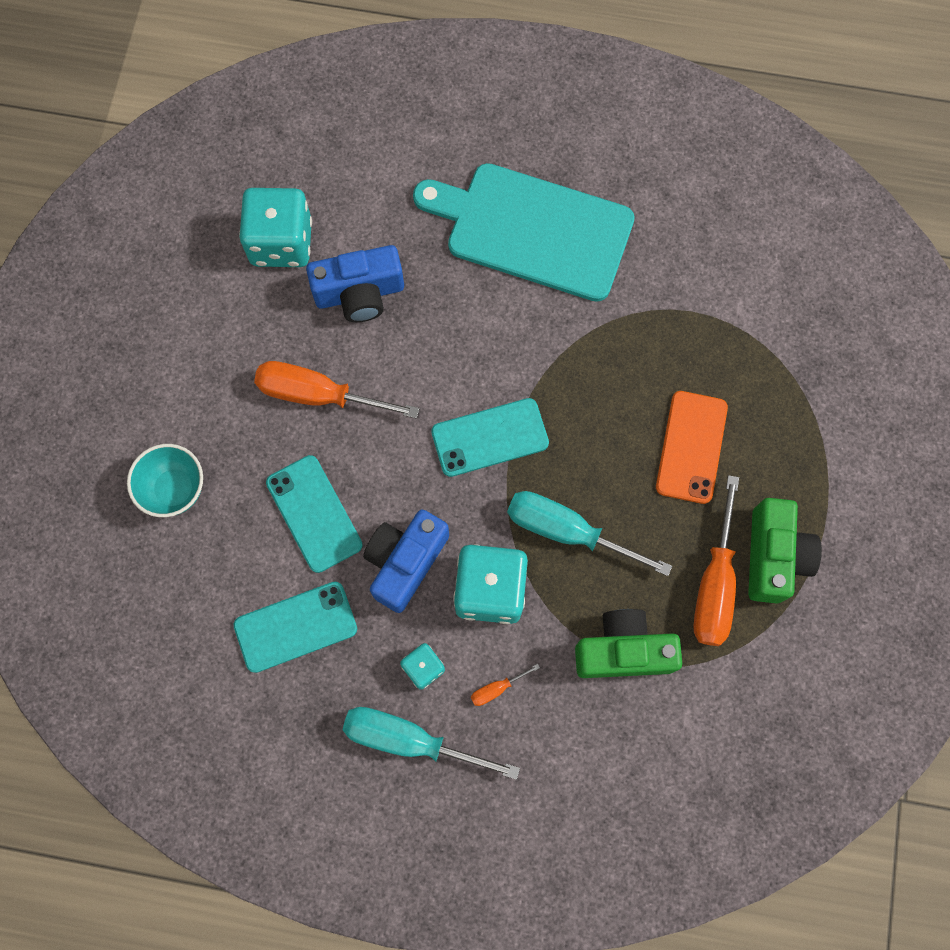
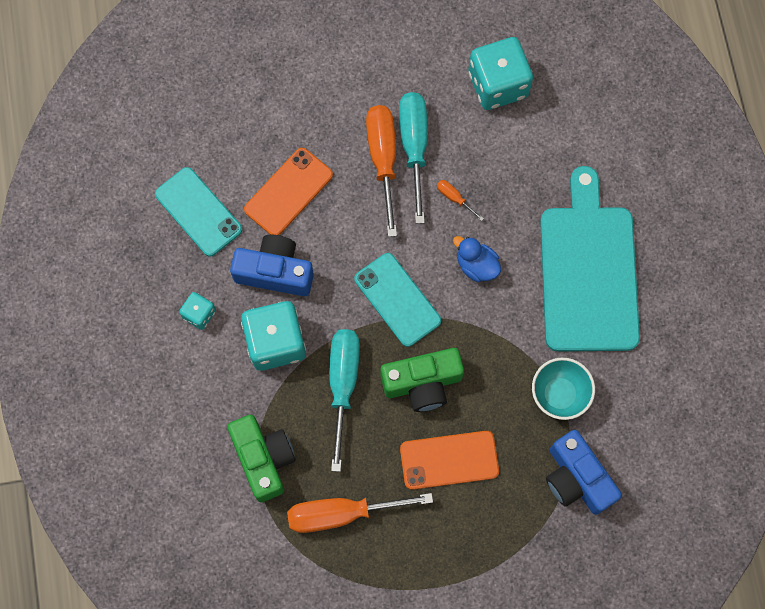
camera: 70 degrees right, 0 degrees up
(175, 489) = (271, 87): turquoise bowl -> turquoise bowl (559, 394)
(314, 514) = (288, 192): turquoise phone -> orange phone
(359, 293) = (478, 158): blue camera -> blue camera (577, 478)
(410, 740) = (143, 324): turquoise screwdriver -> turquoise screwdriver (414, 147)
(482, 340) = (476, 265): none -> blue duck
(496, 688) = (202, 373): orange screwdriver -> orange screwdriver (454, 198)
(773, 556) = (381, 554): green camera -> green camera (422, 383)

